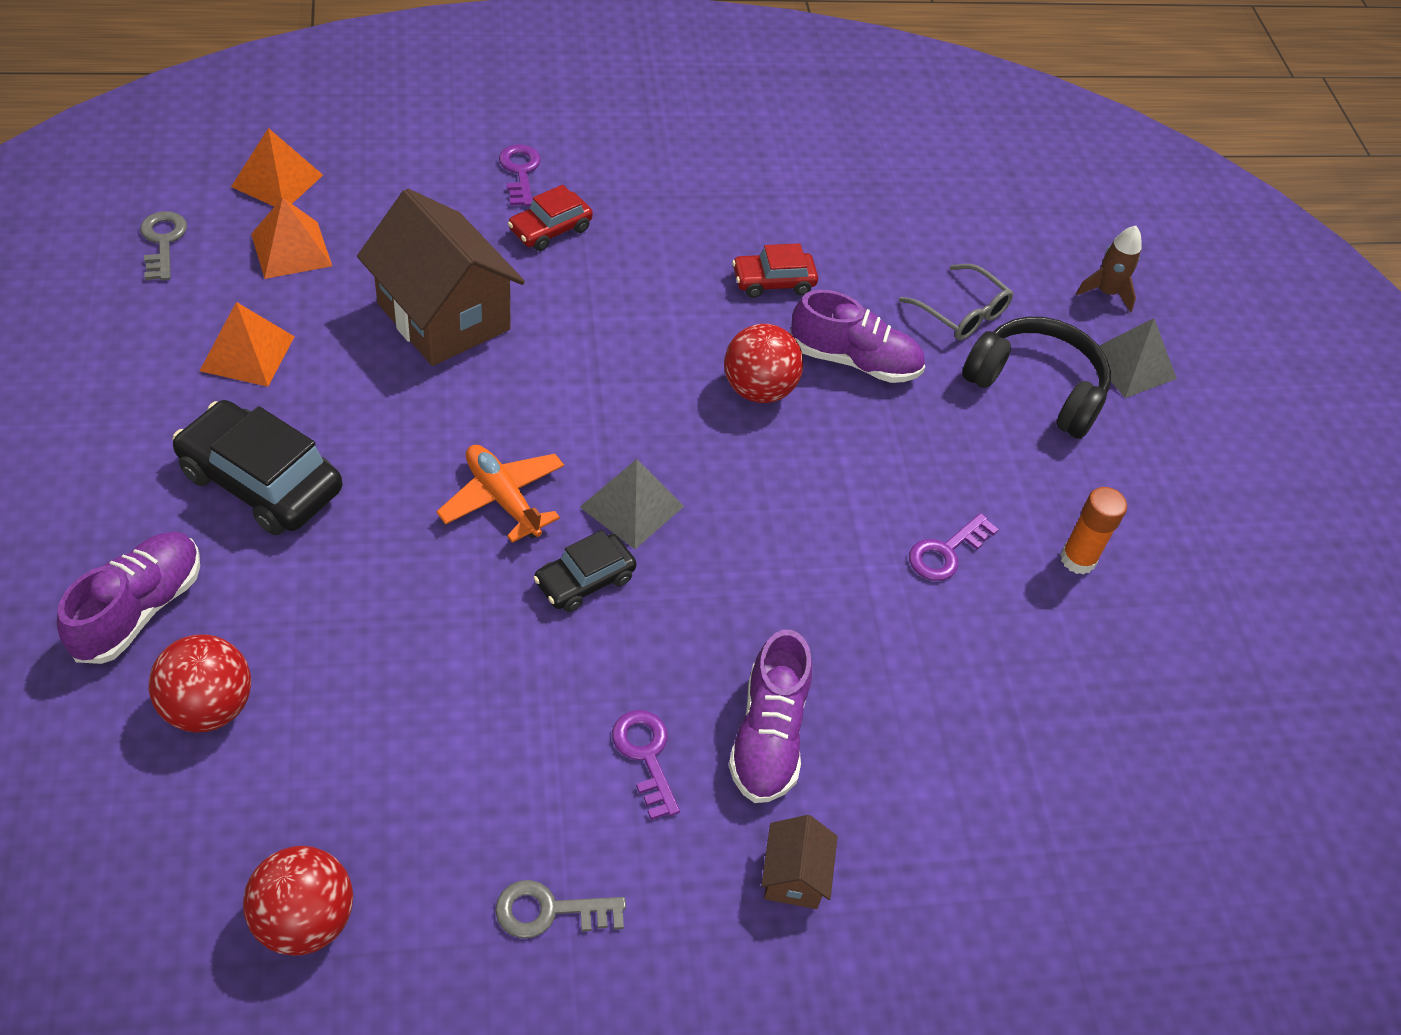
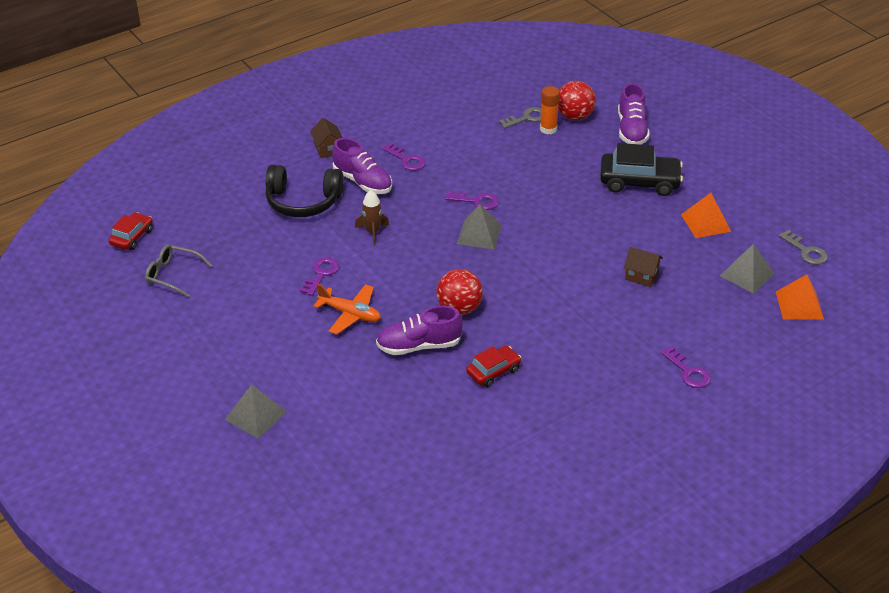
camera: 160 degrees right, 10 degrees down
(291, 249) = (747, 274): orange pyramid -> grey pyramid
(304, 920) = (485, 85): red ball -> none
(443, 316) = (641, 276): brown house -> brown house, size x0.46
(502, 499) = (537, 215): orange plane -> orange plane (350, 314)
(550, 229) = (637, 345): red car -> red car (132, 237)
(550, 911) = (408, 113): grey key -> grey key (526, 118)
(584, 580) = (476, 201): black car -> purple key
(768, 736) = (363, 182): purple shoe -> purple shoe turned 150 degrees clockwise
(963, 313) = (372, 402): grey glasses -> grey glasses (172, 275)
(1036, 388) = (308, 376): black headphones -> black headphones (303, 201)
(1078, 559) = (253, 297): orange glue stick -> orange glue stick (548, 129)
(1106, 292) = (287, 460): brown rocket -> brown rocket (372, 232)

